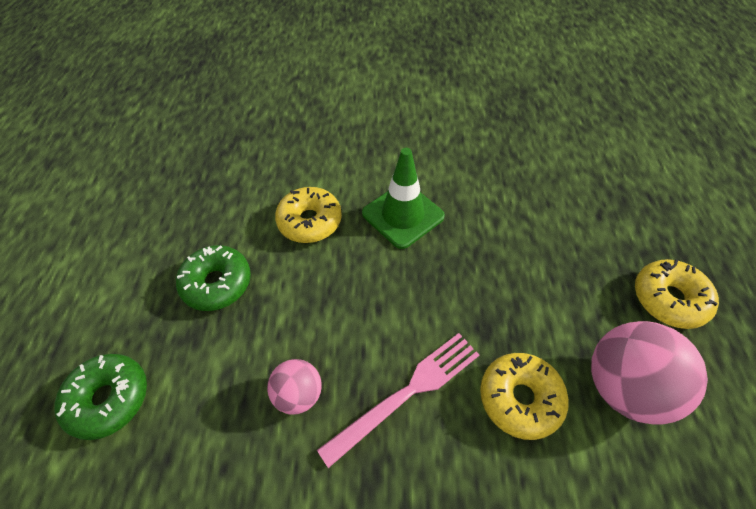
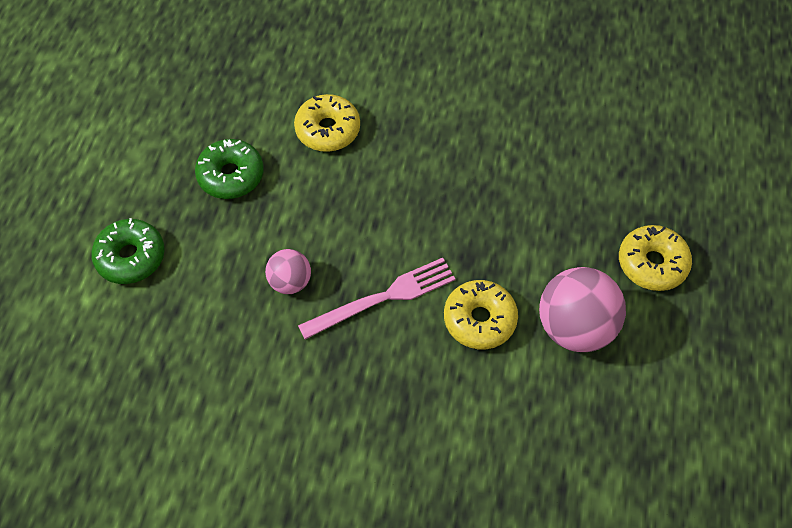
camera: 10 degrees right, 5 degrees up
(403, 215) = (421, 139): green traffic cone -> none

